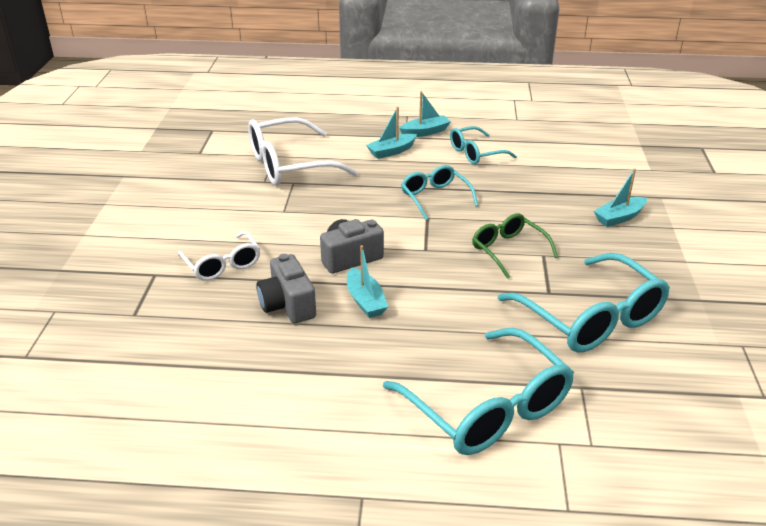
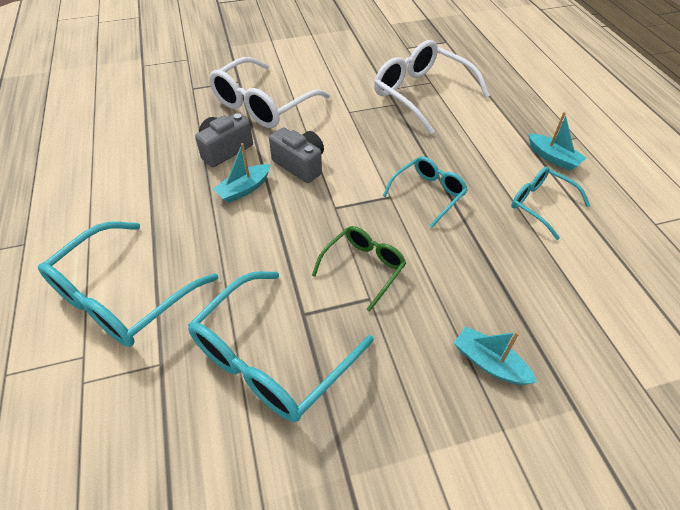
camera: 70 degrees right, 15 degrees up
(222, 264) = (262, 105): white glasses -> white glasses, size x1.73
(391, 151) = (493, 145): turquoise boat -> none

